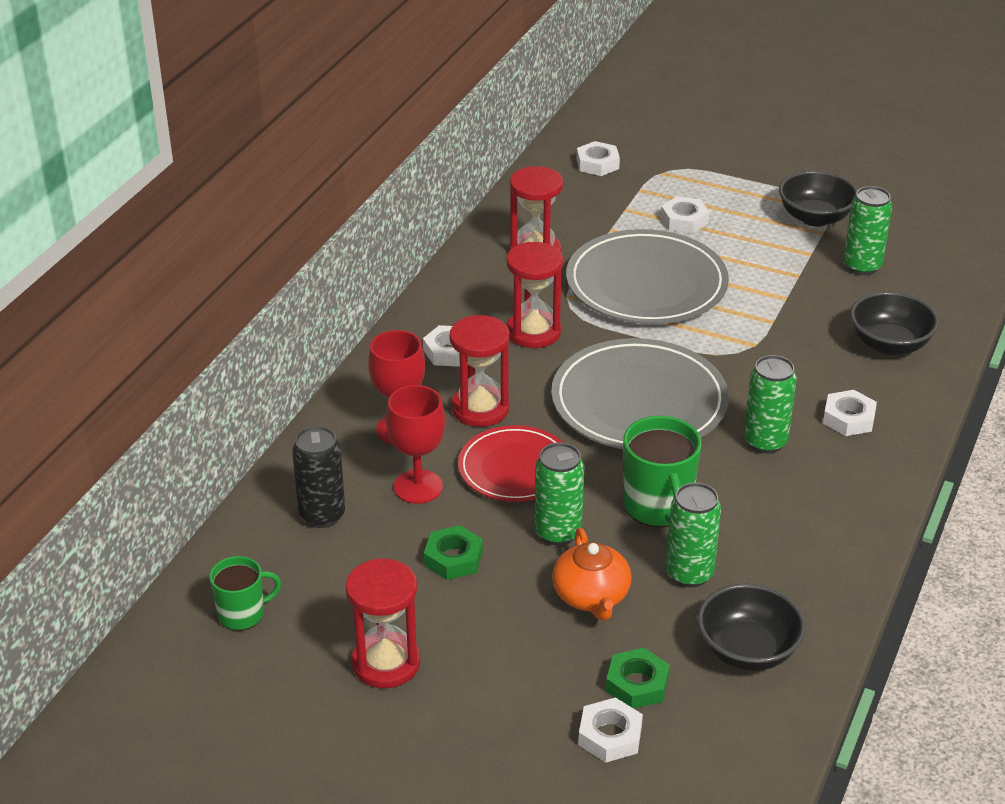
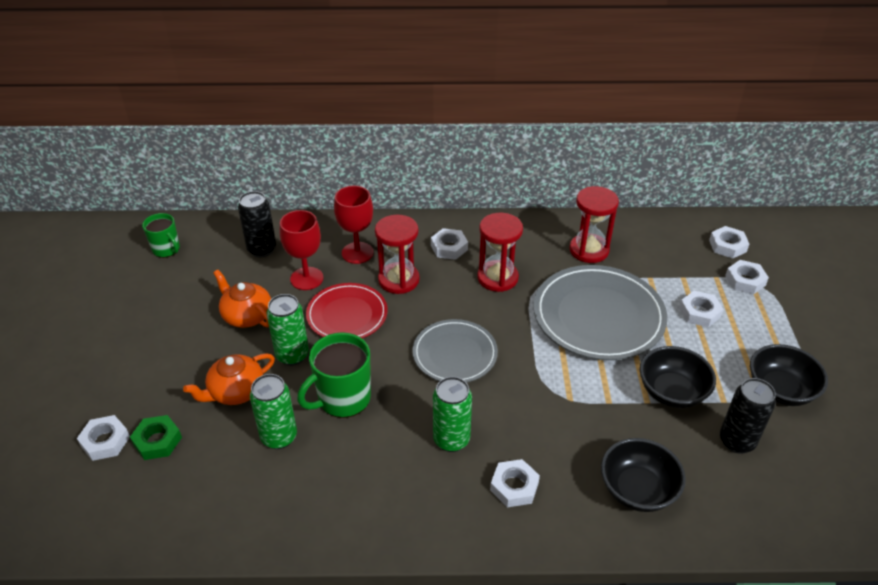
camera: 65 degrees right, 5 degrees up
(386, 663) = (144, 318): red hourglass -> none
(453, 558) = (246, 315): green nut -> orange teapot
(639, 402) = (454, 354): grey plate -> grey plate, size x0.62
(657, 175) = (745, 280): none -> white nut
(747, 650) = (209, 494): black bowl -> black bowl (672, 392)
(862, 266) = (737, 441): green can -> black can

